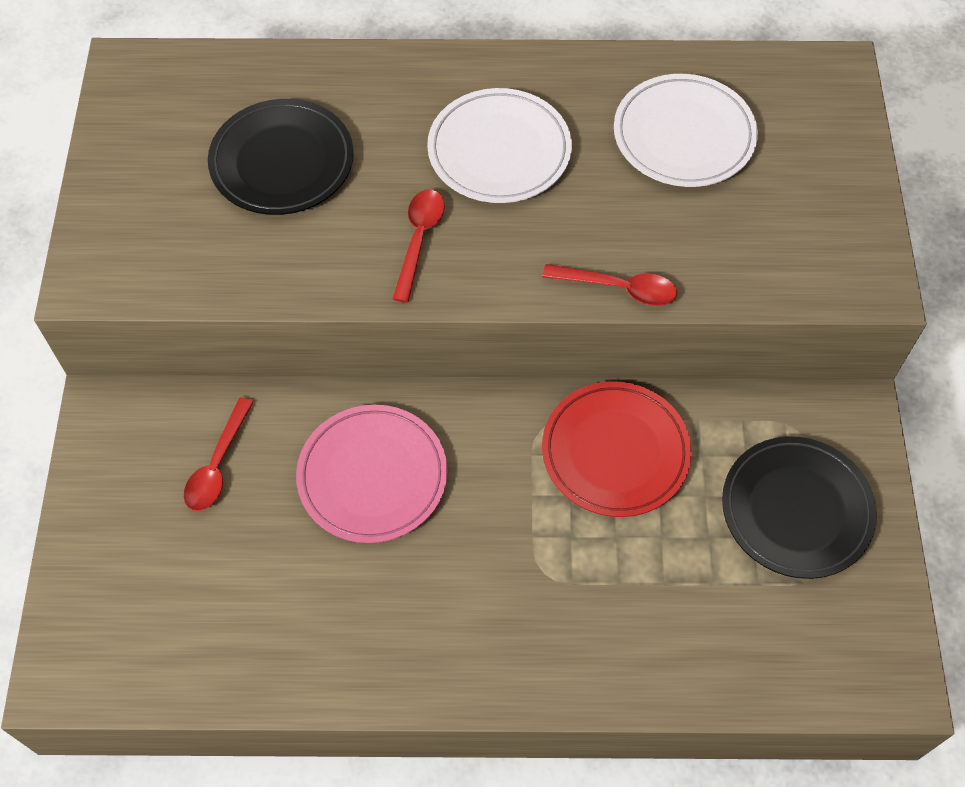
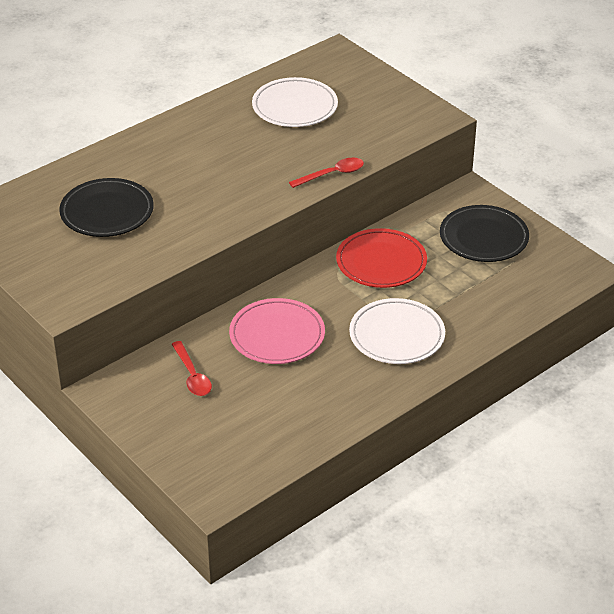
camera: 40 degrees left, 20 degrees down
(419, 239) = (216, 205): red spoon -> none
(499, 151) = (213, 154): white plate -> white plate (397, 335)

